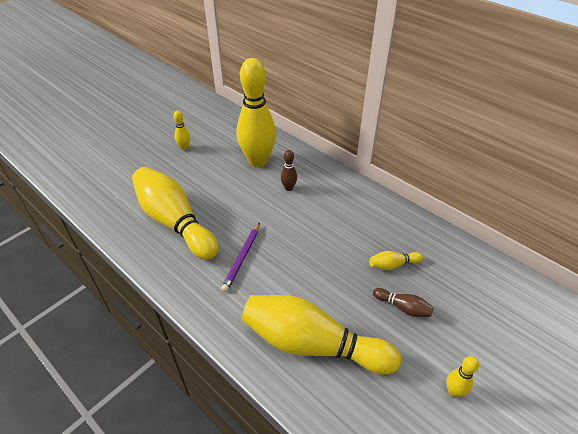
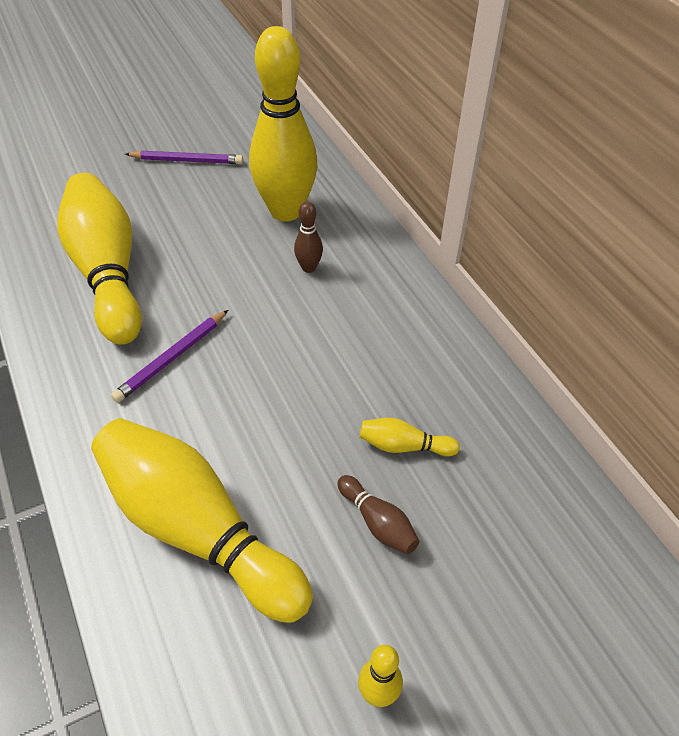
camera: 20 degrees right, 5 degrees up
(184, 148) = (187, 161): yellow bowling pin -> purple pencil

